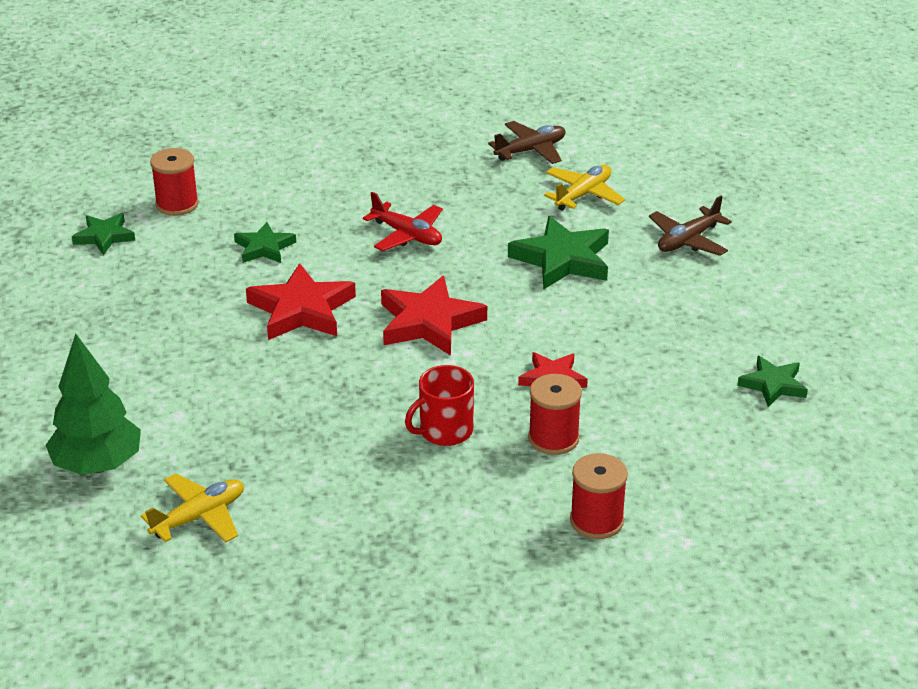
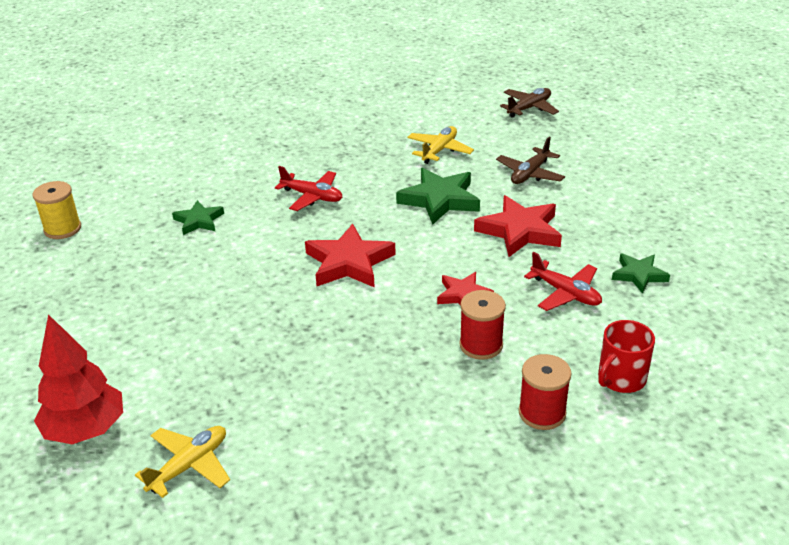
camera: 10 degrees left, 0 degrees up
(98, 465) = (86, 430): green tree -> red tree
(104, 236) = (62, 229): green star -> yellow spool
(177, 204) = (120, 196): red spool -> none
(301, 310) = (241, 266): red star -> red star (520, 231)
(444, 431) = (388, 352): red mug -> red mug (621, 378)
(531, 150) = (389, 124): brown plane -> brown plane (529, 108)
(675, 394) = (565, 293): none -> red plane

